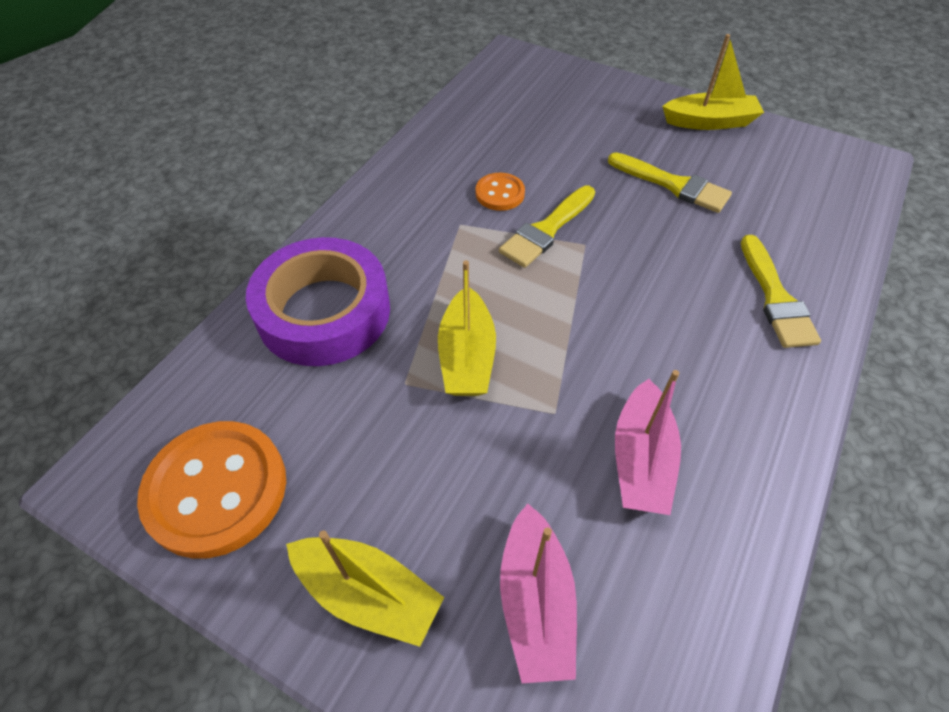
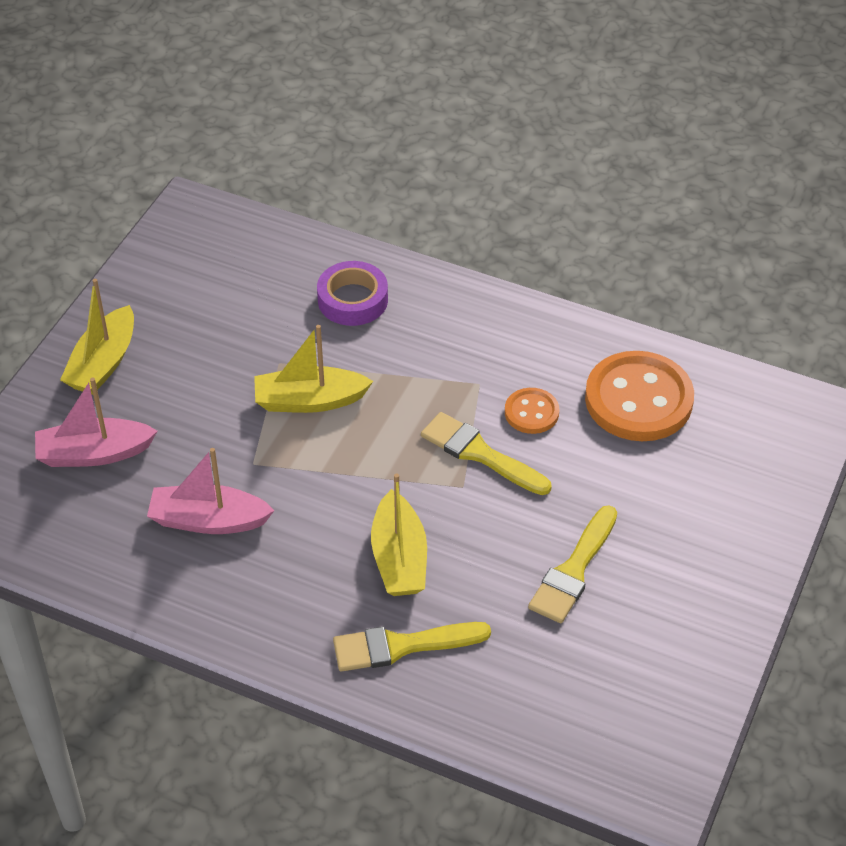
camera: 85 degrees right, 5 degrees down
(216, 490) = (181, 270): orange button -> orange button (638, 399)
(324, 311) = (352, 300): purple tape -> purple tape, size x0.59
(709, 122) = (711, 620): yellow boat -> yellow boat (399, 558)

